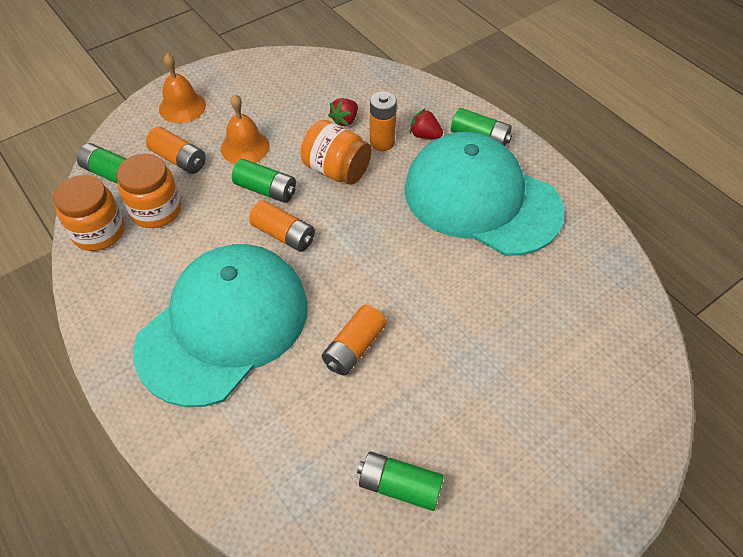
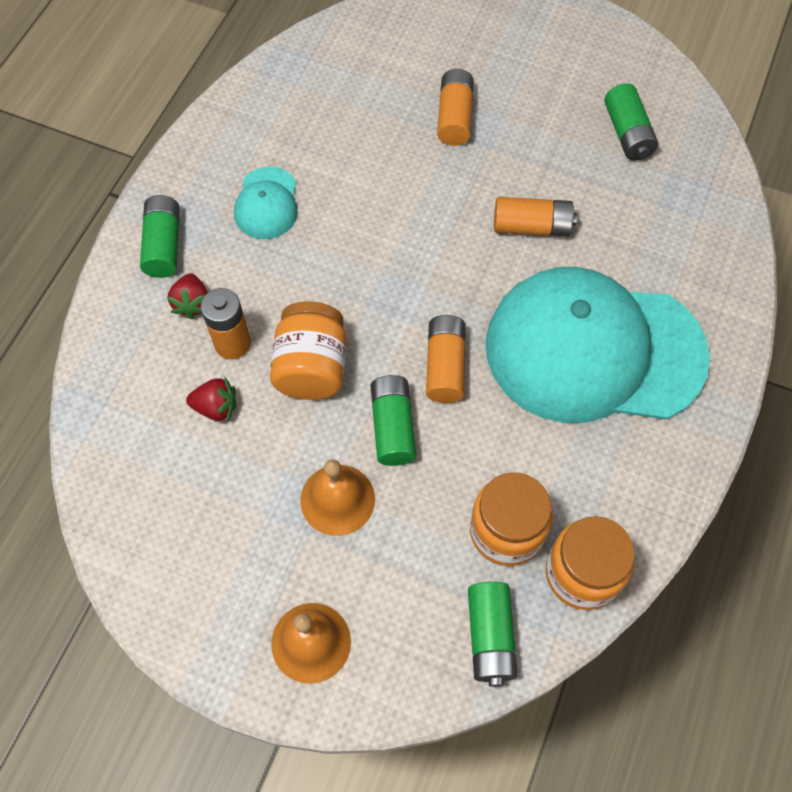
camera: 120 degrees left, 10 degrees up
(179, 159) = (410, 568): orange battery -> orange battery (454, 117)
(481, 199) = (267, 203): turquoise cap -> turquoise cap, size x0.42

